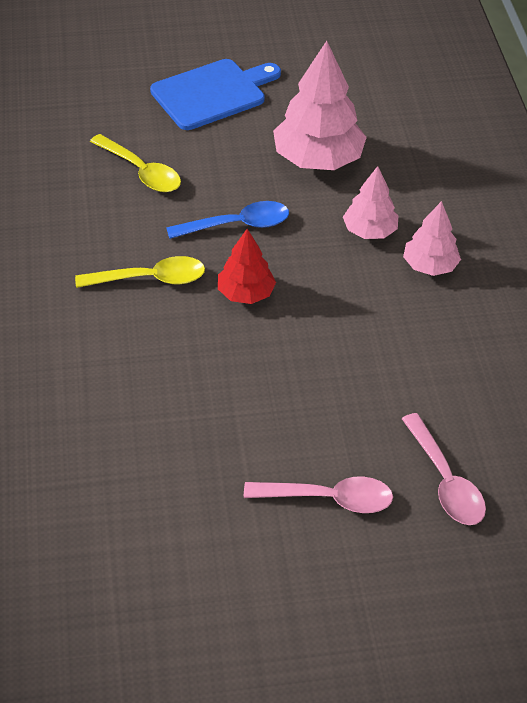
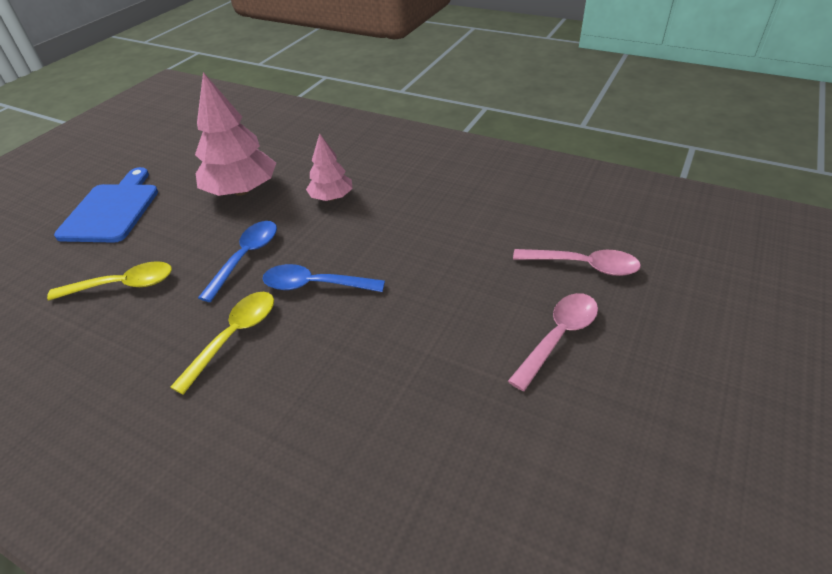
camera: 50 degrees left, 5 degrees down
(245, 293) = (315, 285): red tree -> blue spoon
(429, 266) = (390, 186): pink tree -> none

